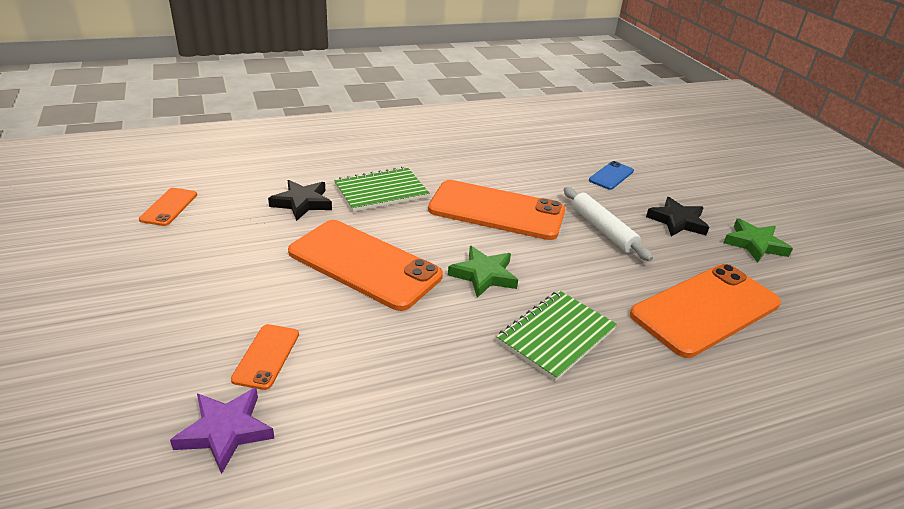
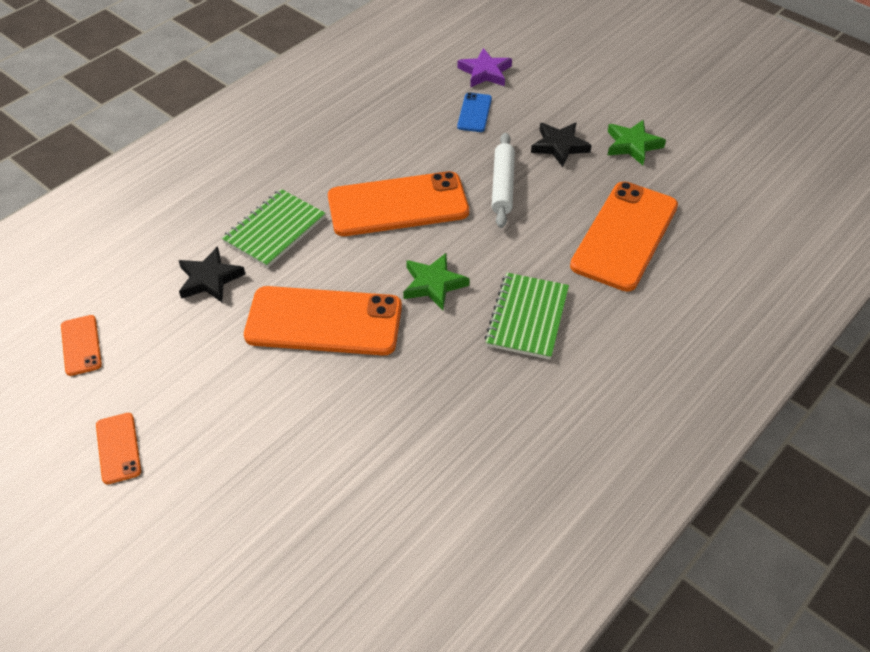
camera: 25 degrees left, 15 degrees up
(225, 431) = (338, 525): purple star -> purple star (485, 72)
(266, 356) = (315, 450): orange phone -> orange phone (118, 448)
(602, 230) = (502, 185): white rolling pin -> white rolling pin turned 60 degrees clockwise

